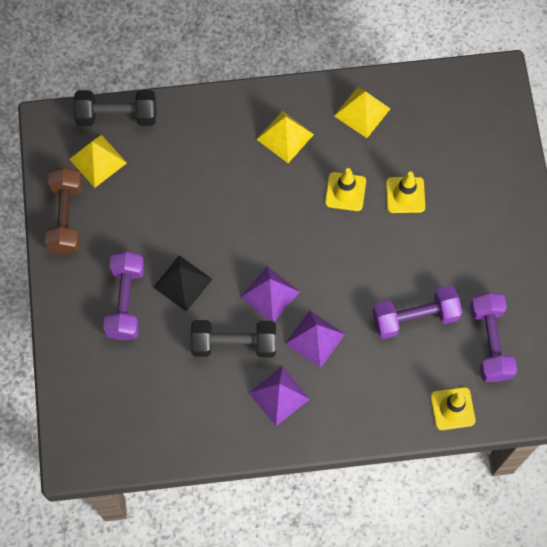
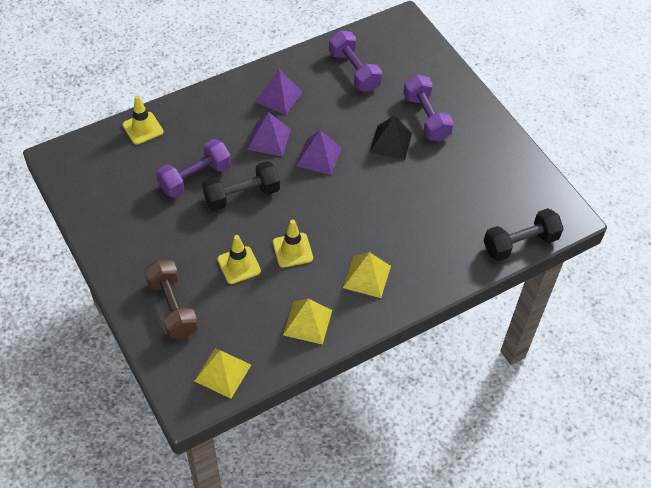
camera: 155 degrees right, 15 degrees down
(66, 217) = (508, 156): brown dumbbell -> brown dumbbell (173, 307)
(98, 161) = (512, 204): yellow pyramid -> yellow pyramid (222, 373)
(234, 343) = (329, 117): black dumbbell -> black dumbbell (241, 195)
(490, 342) = (127, 180): purple dumbbell -> purple dumbbell (354, 71)

